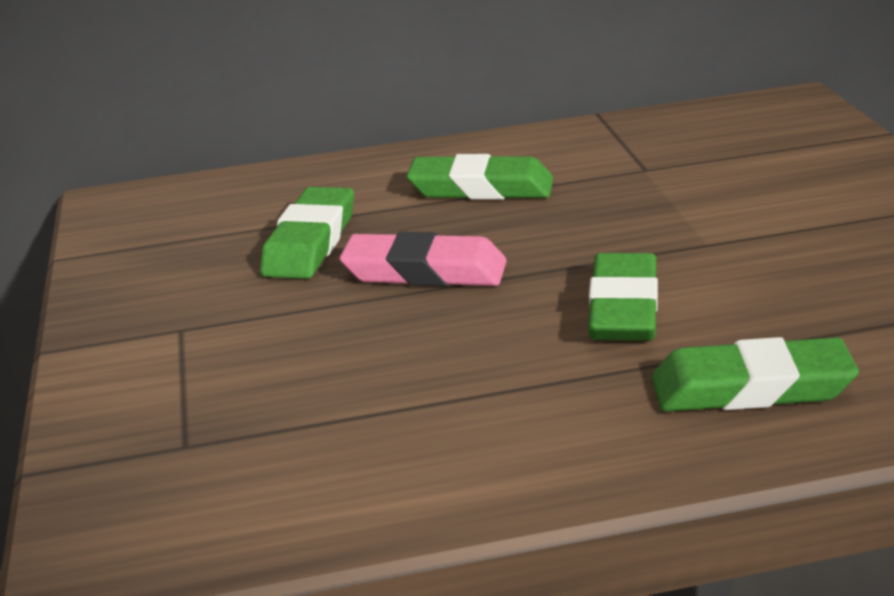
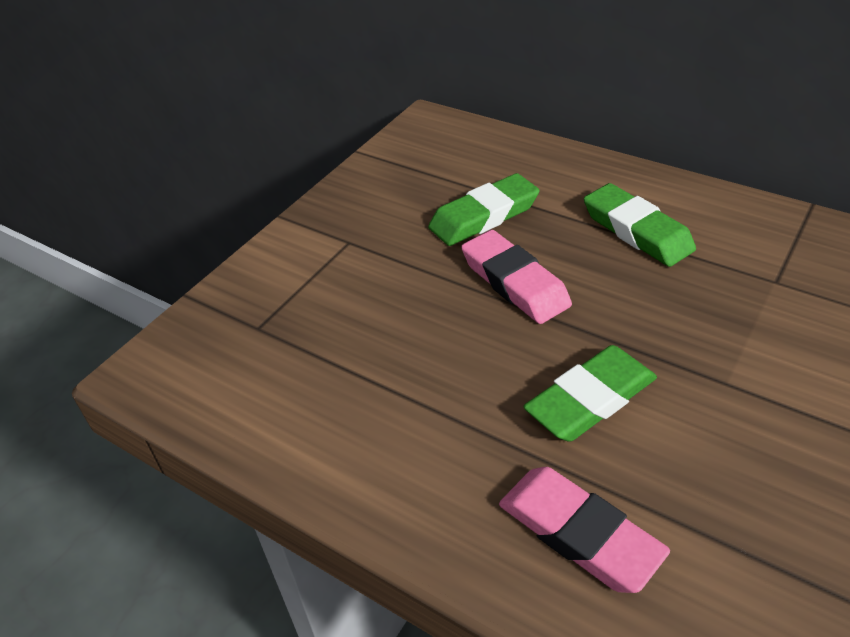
camera: 45 degrees right, 15 degrees up
(751, 388) = (579, 533): green eraser -> pink eraser

